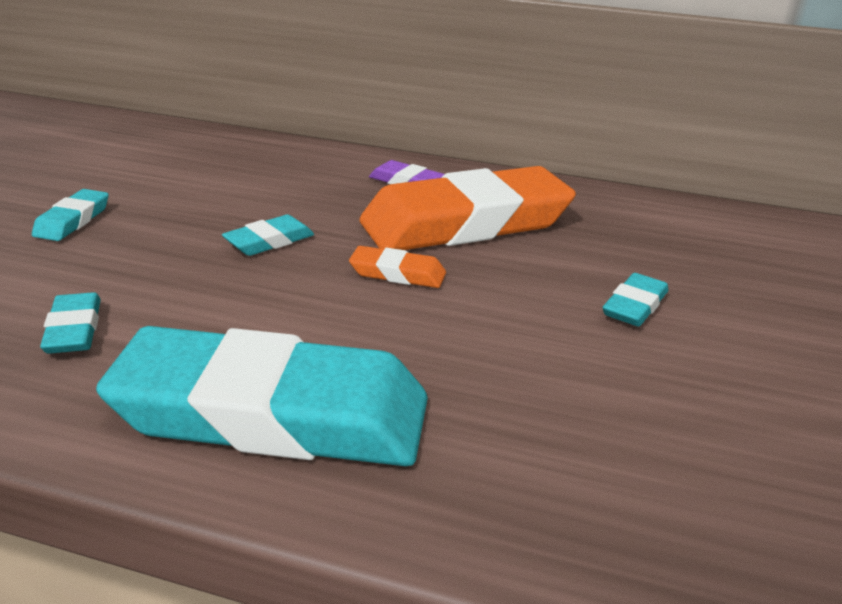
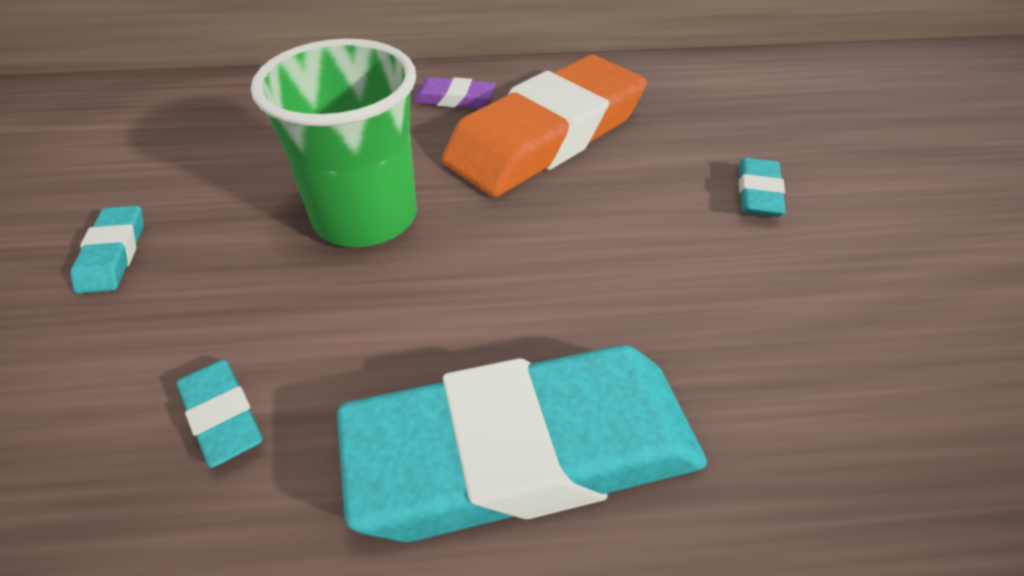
camera: 20 degrees left, 15 degrees up
(269, 241) = (365, 217): turquoise eraser -> green cup
(397, 273) = (524, 220): orange eraser -> none

